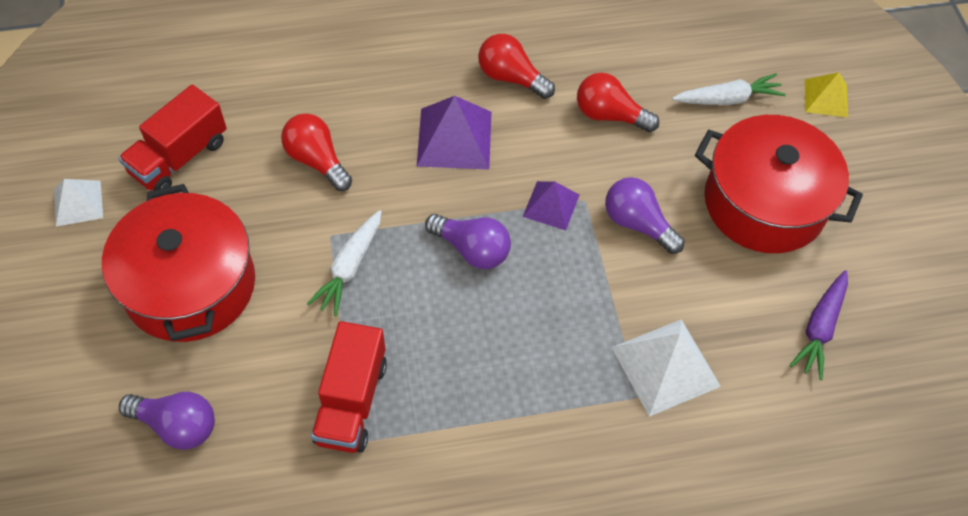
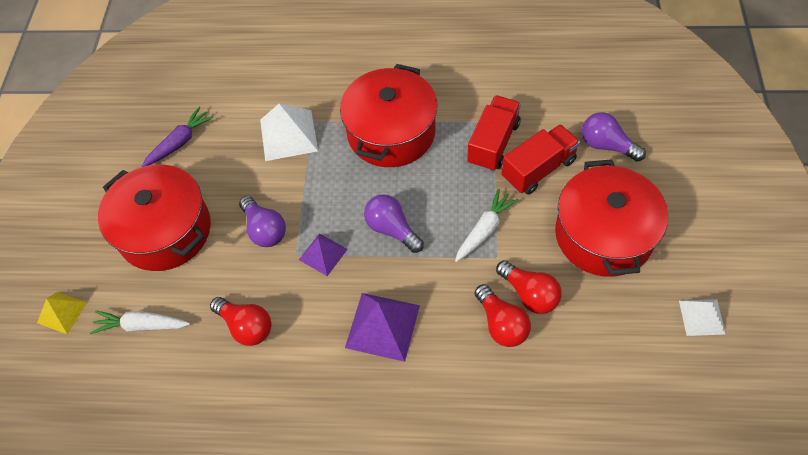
camera: 160 degrees left, 0 degrees up
(179, 157) = (619, 347): red truck -> red truck (538, 169)
(511, 77) = (317, 381): red light bulb -> red light bulb (529, 294)
(511, 395) = (391, 132): none -> red pot

